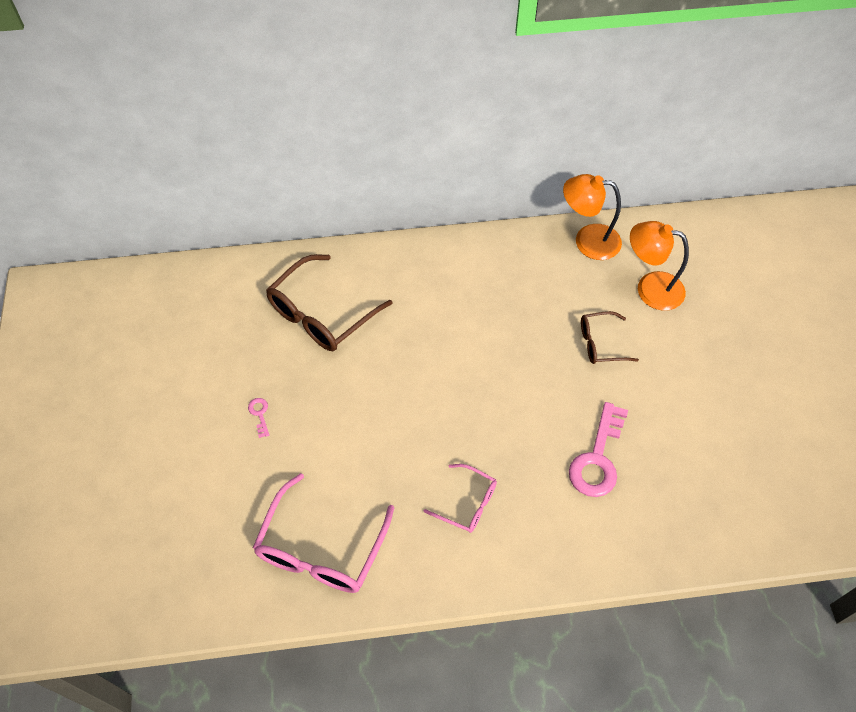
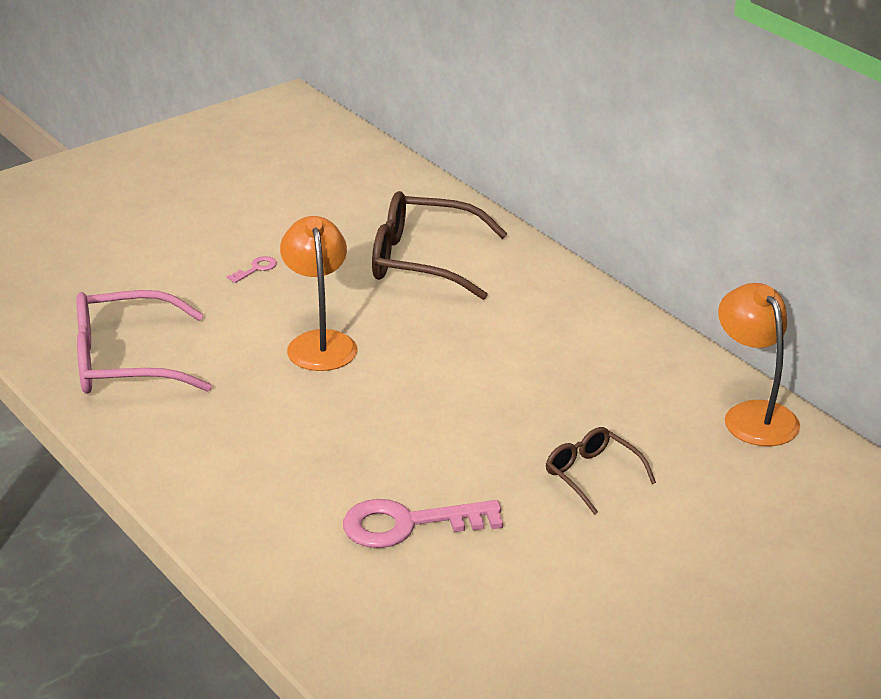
camera: 60 degrees right, 25 degrees down
(467, 503) = (258, 442): pink glasses -> none
(650, 288) = (733, 492): orange lamp -> orange lamp (320, 342)

